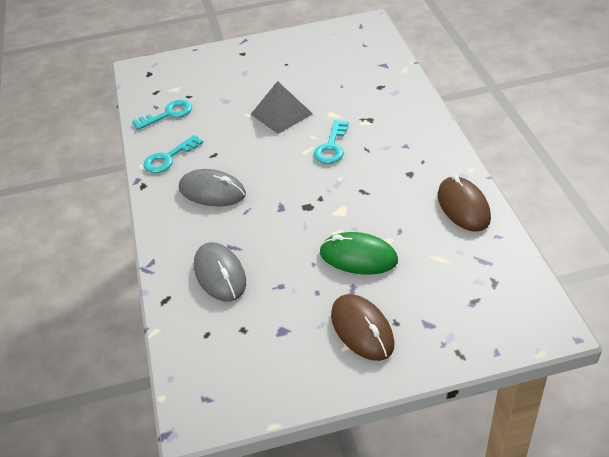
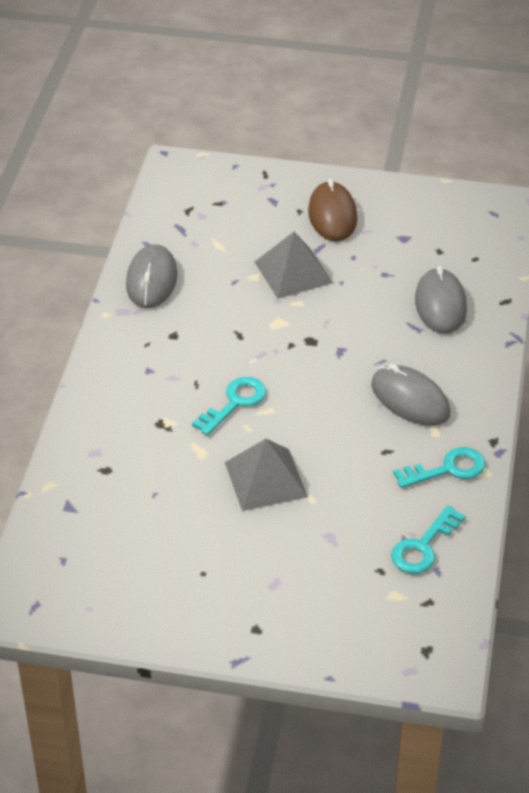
camera: 160 degrees left, 0 degrees up
(168, 114) = (423, 546): turquoise key -> turquoise key turned 45 degrees counterclockwise
(358, 257) = (293, 272): green mouse -> grey pyramid
(463, 207) = (152, 280): brown mouse -> grey mouse

